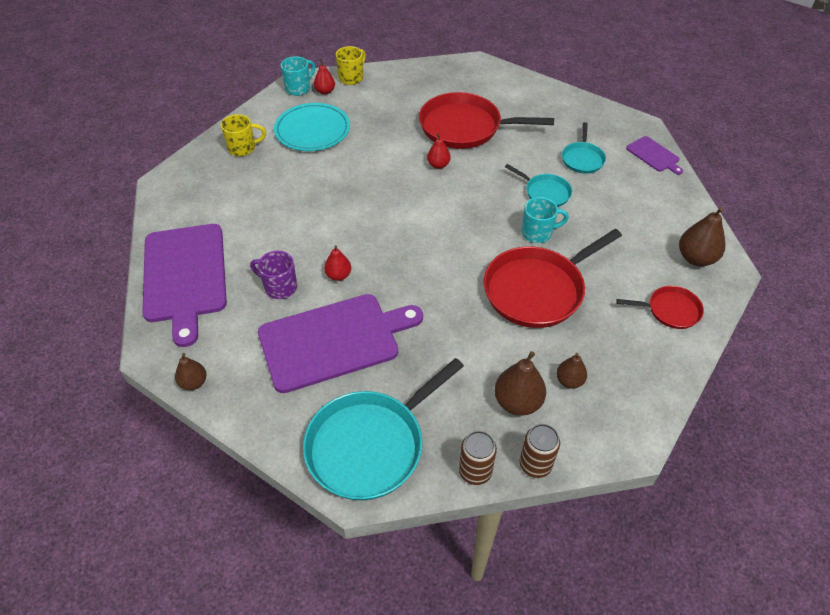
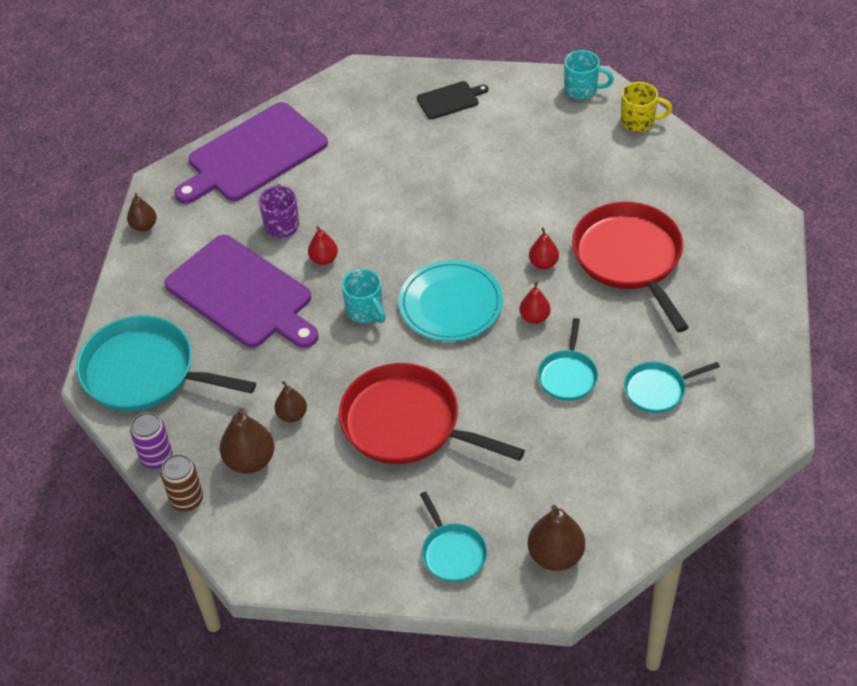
camera: 65 degrees right, 0 degrees up
(243, 148) = (450, 100): yellow mug -> black cutting board
(312, 130) = (520, 136): turquoise plate -> turquoise plate (451, 304)
(325, 91) = (595, 113): red pear -> red pear (534, 317)
(475, 471) = (156, 458): brown can -> purple can
(538, 233) = (494, 393): turquoise mug -> turquoise mug (365, 311)
(569, 381) = (299, 493): brown pear -> brown pear (292, 415)
(654, 155) = (723, 460): purple cutting board -> none
(670, 310) = (452, 553): red pan -> turquoise pan

